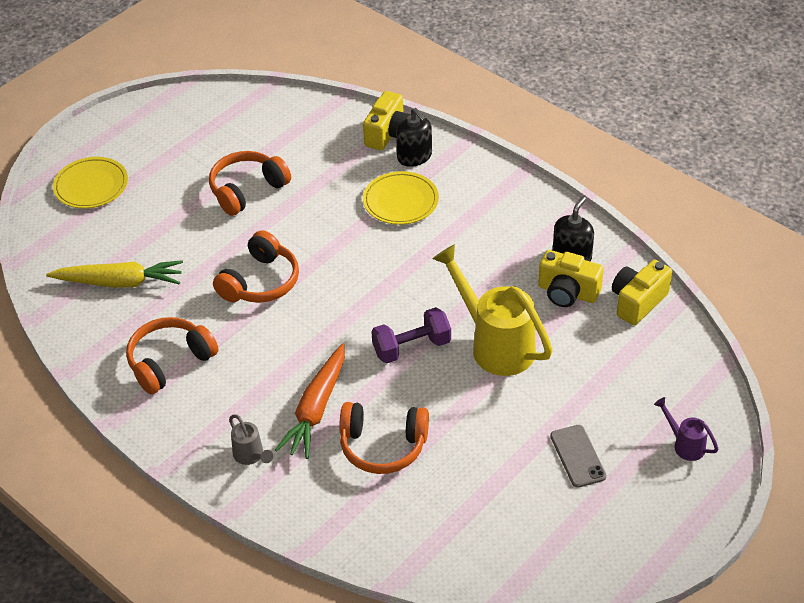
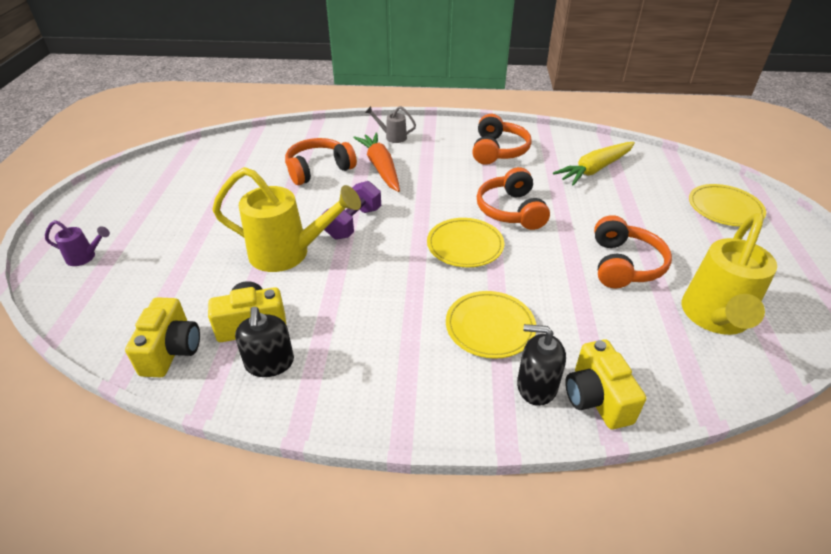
camera: 140 degrees right, 5 degrees down
(251, 130) = (714, 319): none -> yellow watering can
(342, 270) = (465, 245): none -> yellow plate
(577, 456) = (175, 217): grey phone -> none

